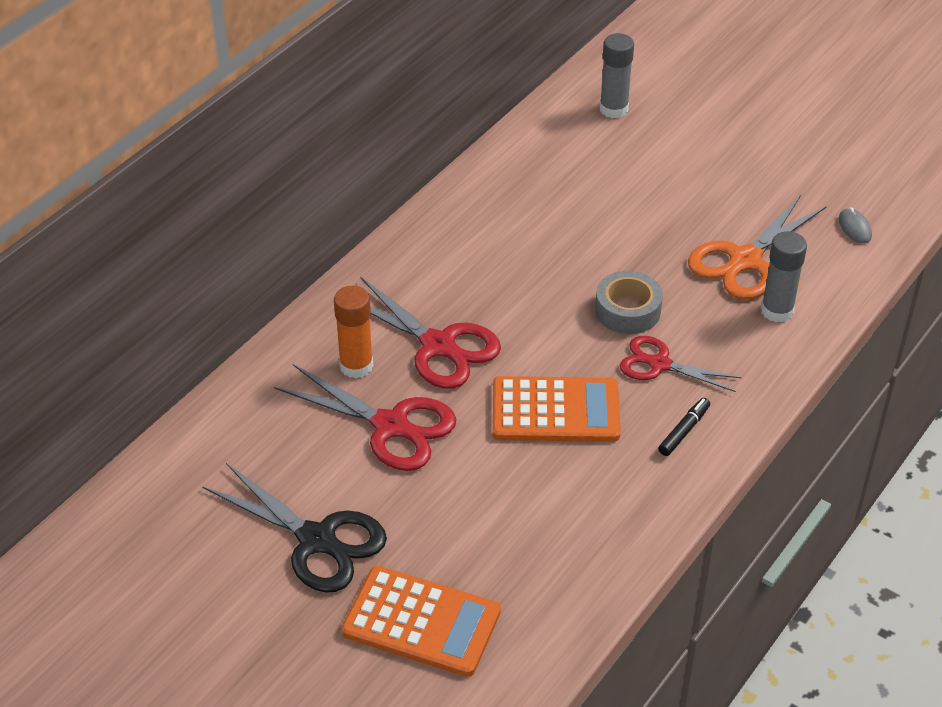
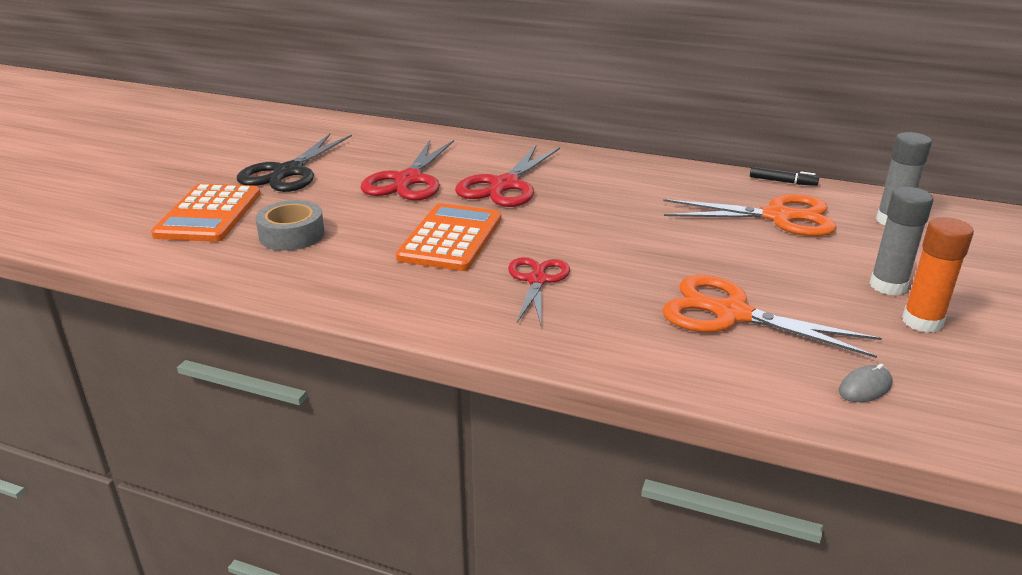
camera: 75 degrees right, 15 degrees down
(356, 366) = (467, 162): orange glue stick -> orange glue stick (922, 322)
(555, 411) = (451, 238): orange calculator -> orange calculator turned 150 degrees counterclockwise
(583, 173) = (777, 217): none -> orange scissors
(627, 310) = (602, 257): grey tape -> grey tape (292, 235)
(684, 431) = (450, 302): black marker -> black marker (782, 181)
(777, 311) = (664, 341): grey glue stick -> grey glue stick (888, 286)

